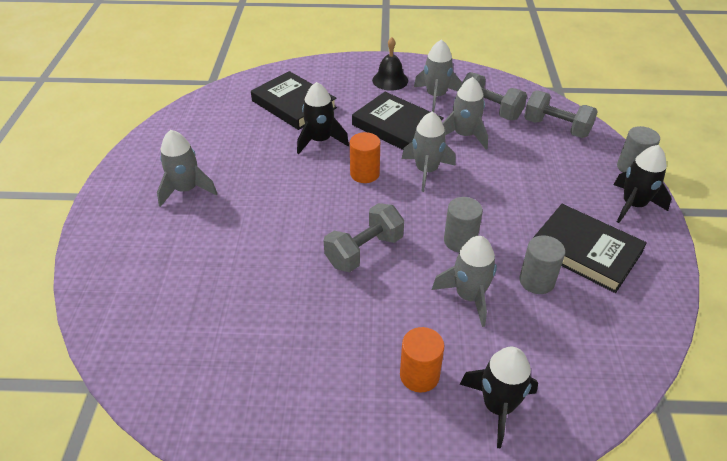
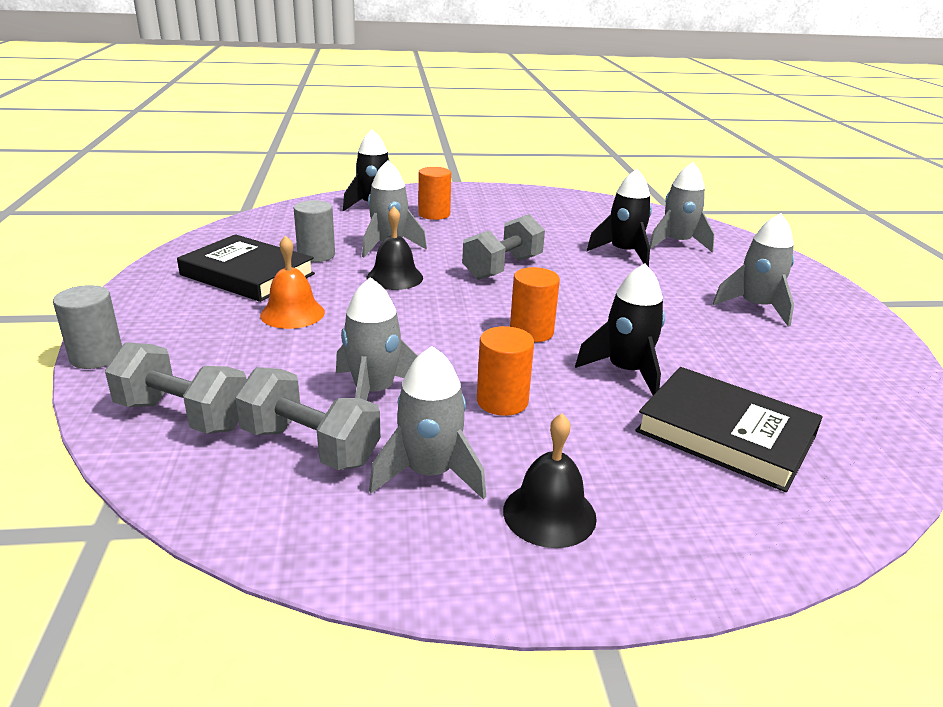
camera: 170 degrees right, 15 degrees down
(396, 126) = (502, 401): black book -> orange cylinder
(426, 171) = (440, 339): grey rocket -> grey rocket (677, 243)
(460, 241) = (394, 277): grey cylinder -> black bell
(529, 200) = (292, 313): none -> orange bell
(633, 205) = (145, 313): black rocket -> black rocket (624, 253)

